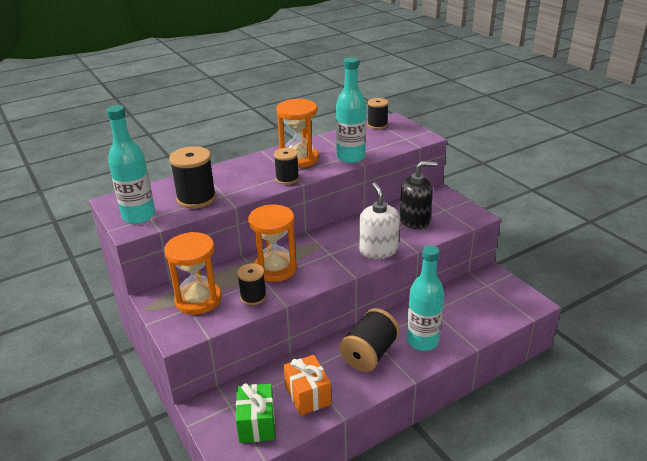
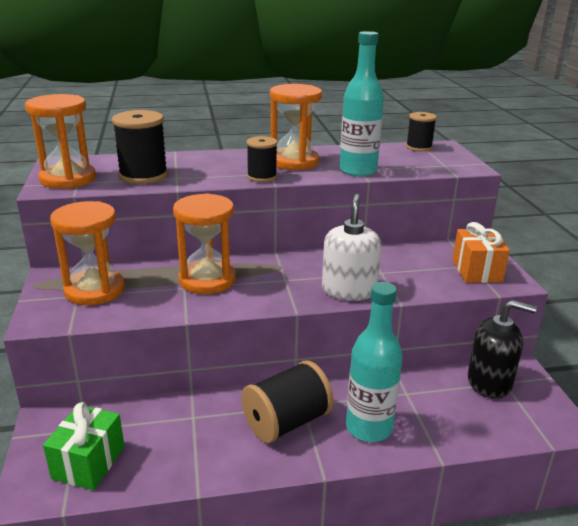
camera: 20 degrees right, 5 degrees down
(139, 216) = (68, 179): turquoise bottle -> orange hourglass
(253, 297) = (156, 303): black spool -> none
(307, 395) = (174, 448): orange gift -> orange gift (476, 271)
(414, 220) = (422, 268): black soap dispenser -> black soap dispenser (489, 382)

